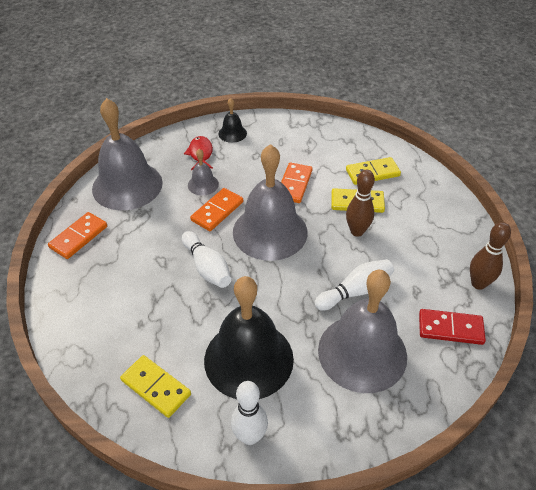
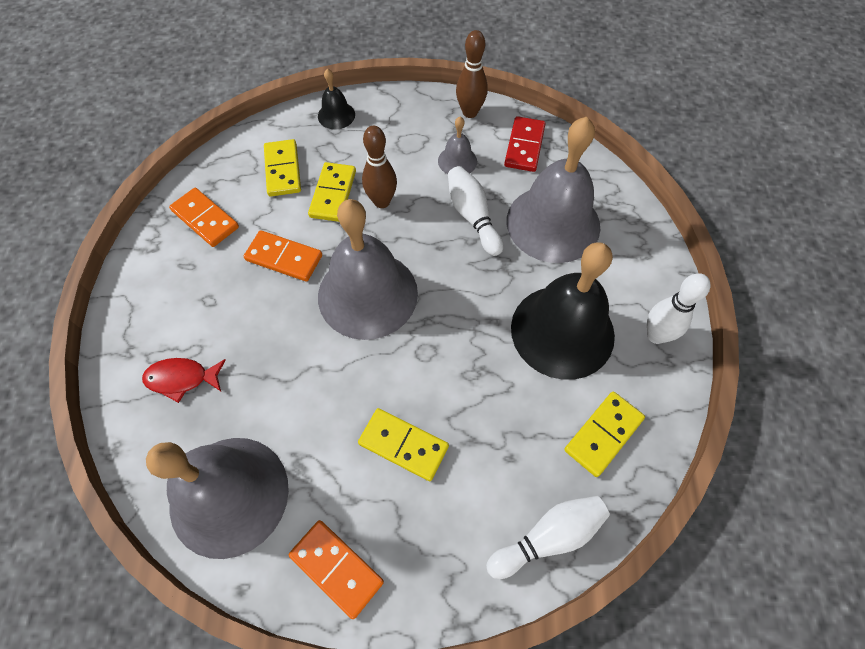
camera: 85 degrees left, 15 degrees up
(153, 262) = (403, 445): none -> yellow domino
(203, 184) = (255, 376): grey bell -> grey bell (457, 161)
(207, 267) = (421, 373): white bowling pin -> white bowling pin (548, 537)
(217, 211) = (317, 357): orange domino -> orange domino (205, 219)
(232, 133) = (145, 330): black bell -> black bell (336, 115)

